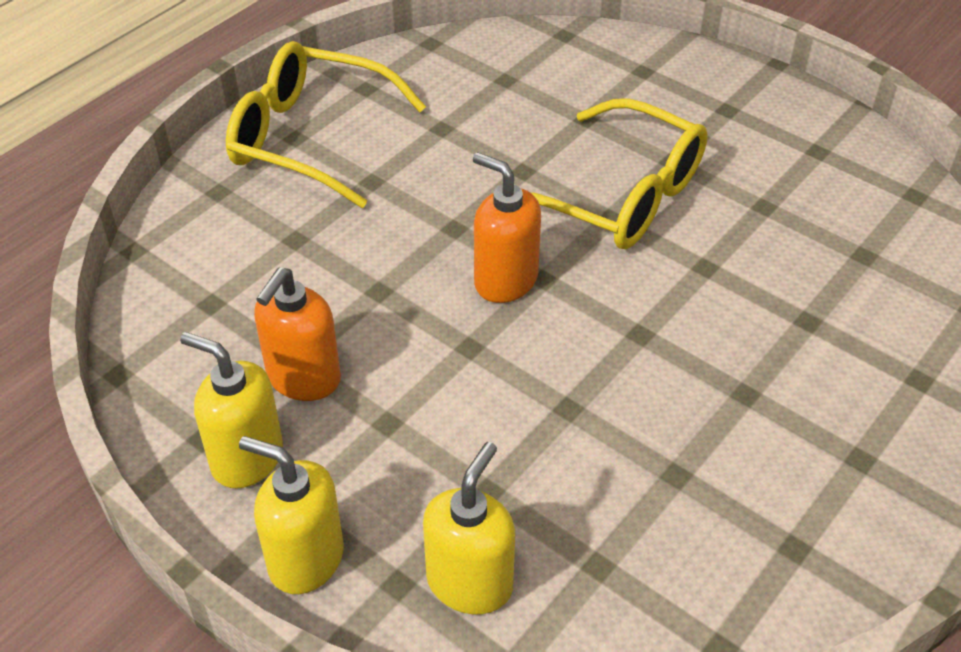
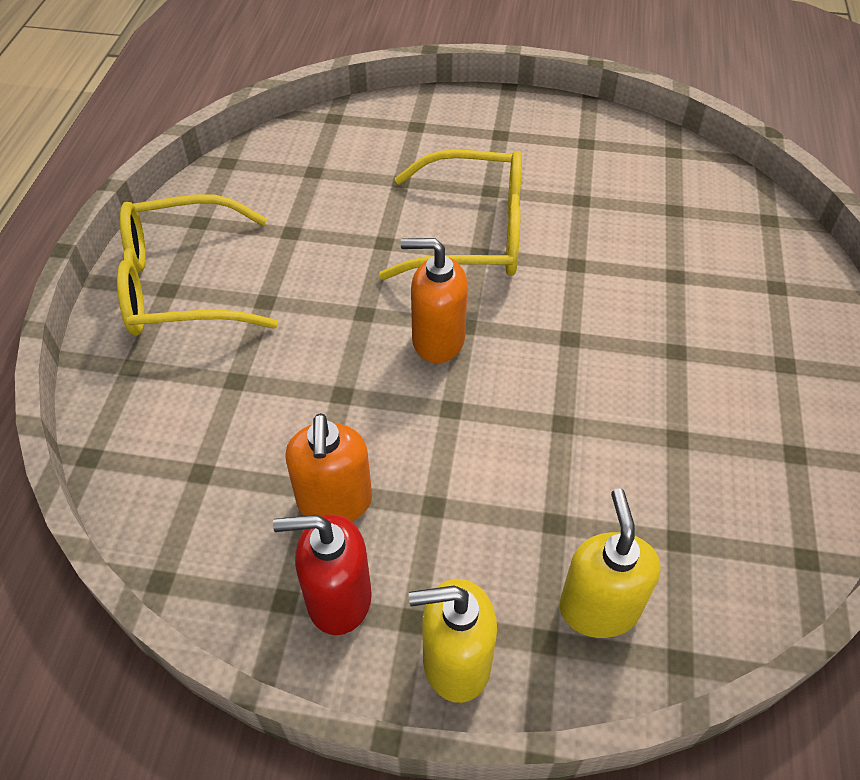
camera: 30 degrees left, 5 degrees up
(246, 458) = (338, 599): yellow soap dispenser -> red soap dispenser

